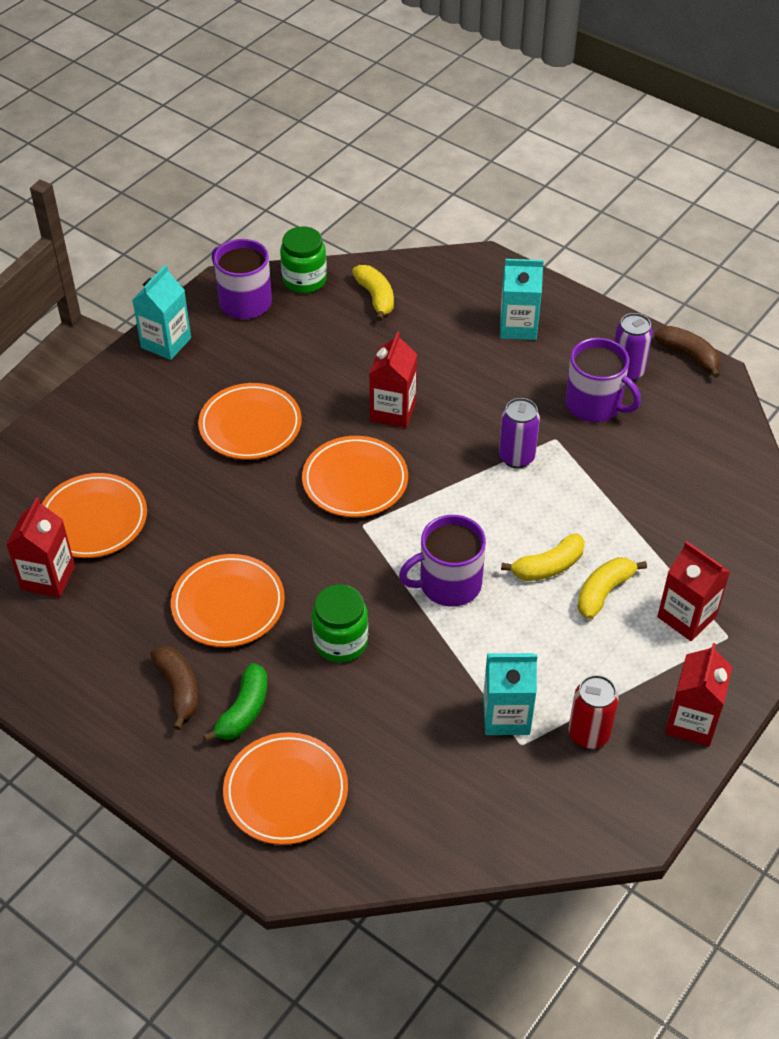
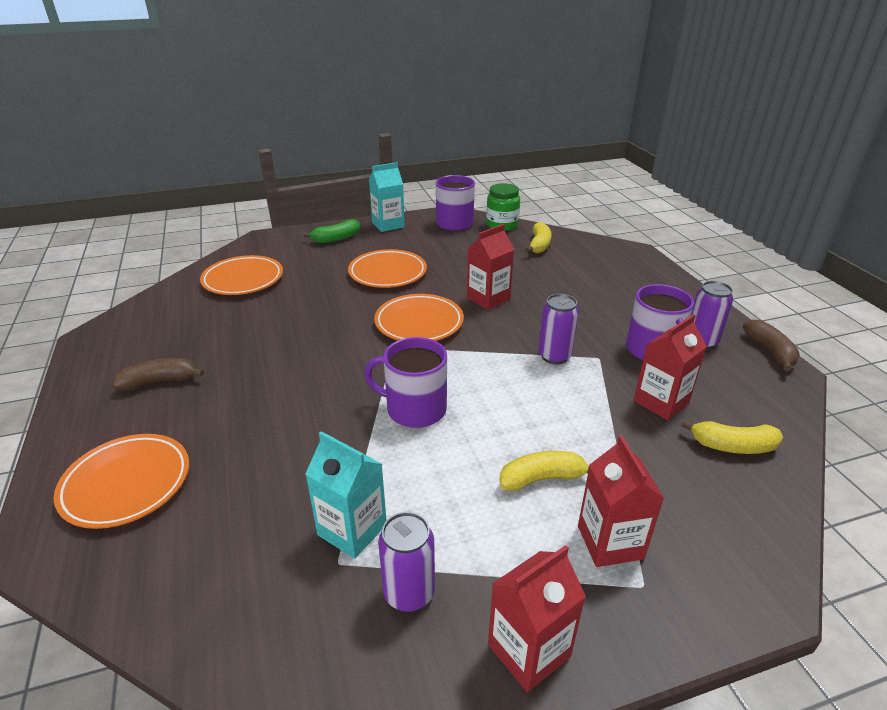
camera: 35 degrees right, 15 degrees down
(48, 577) = (182, 294): red carton -> red carton (661, 402)
(178, 689) = (160, 381): brown banana -> brown banana turned 120 degrees counterclockwise
(228, 605) = (254, 351): orange plate -> none
(243, 711) = (177, 415): green banana -> green banana (336, 238)
(340, 641) = (294, 407): green jar -> none
(518, 327) = (629, 289): turquoise carton -> none
(548, 567) = (508, 436): yellow banana -> yellow banana (732, 446)
(588, 734) = (409, 593): red can -> purple can

